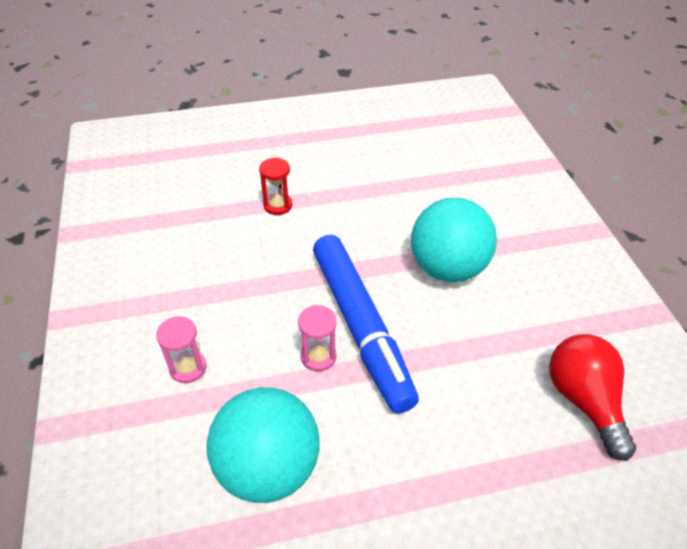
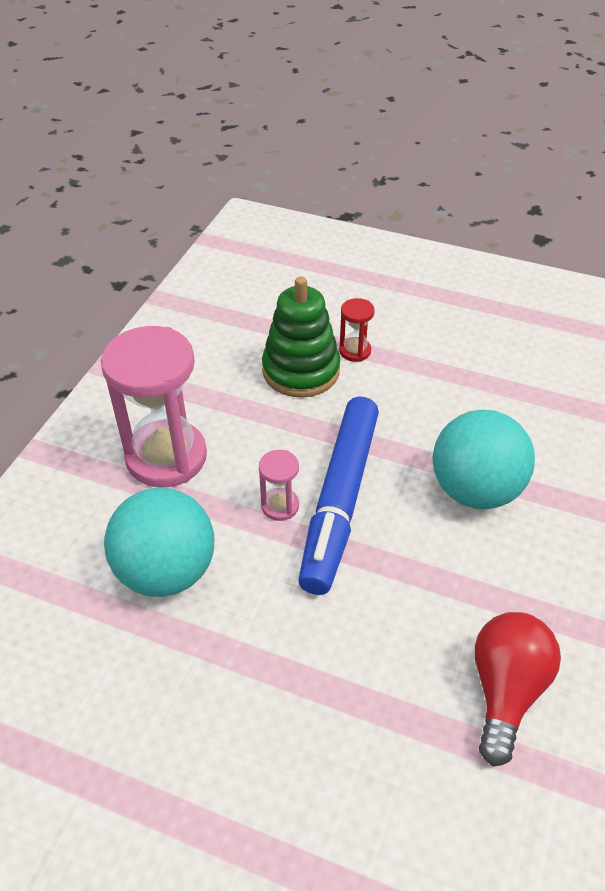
camera: 35 degrees right, 0 degrees up
(188, 368) = (166, 457): pink hourglass -> pink hourglass, size x2.23
(247, 240) = (301, 371): none -> green stacking toy

